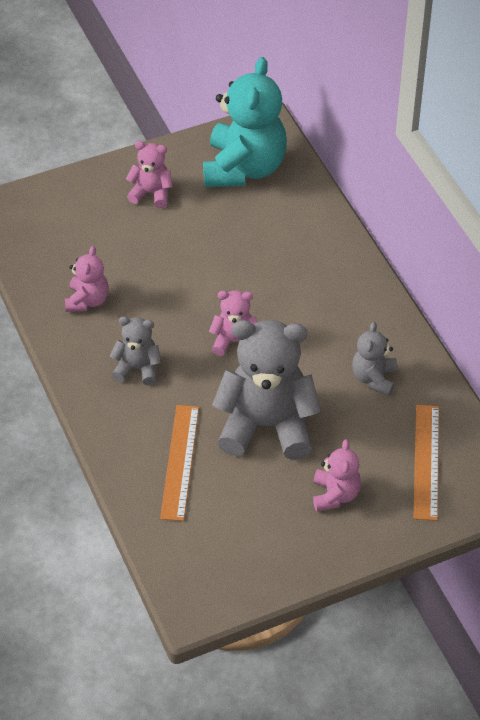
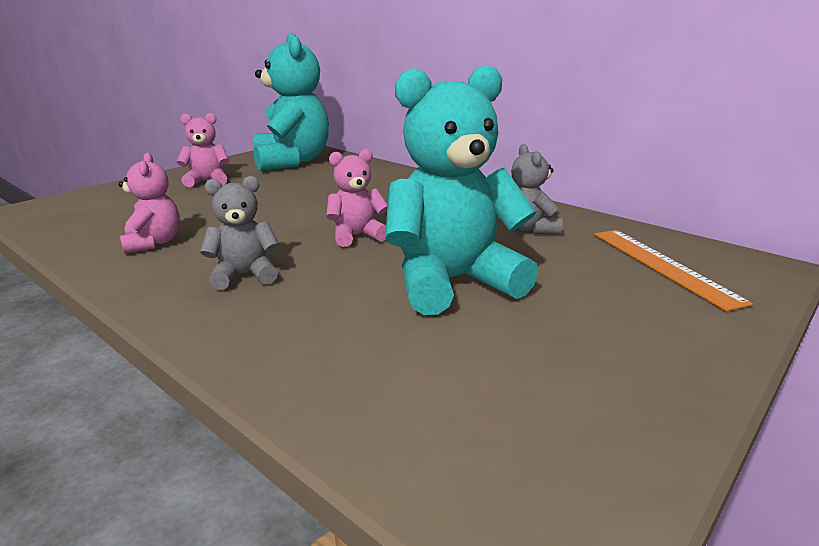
camera: 25 degrees left, 25 degrees down
(180, 462) = (360, 341): orange ruler -> none
(266, 425) = (452, 282): grey teddy bear -> turquoise teddy bear
(335, 495) = (606, 316): pink teddy bear -> none

